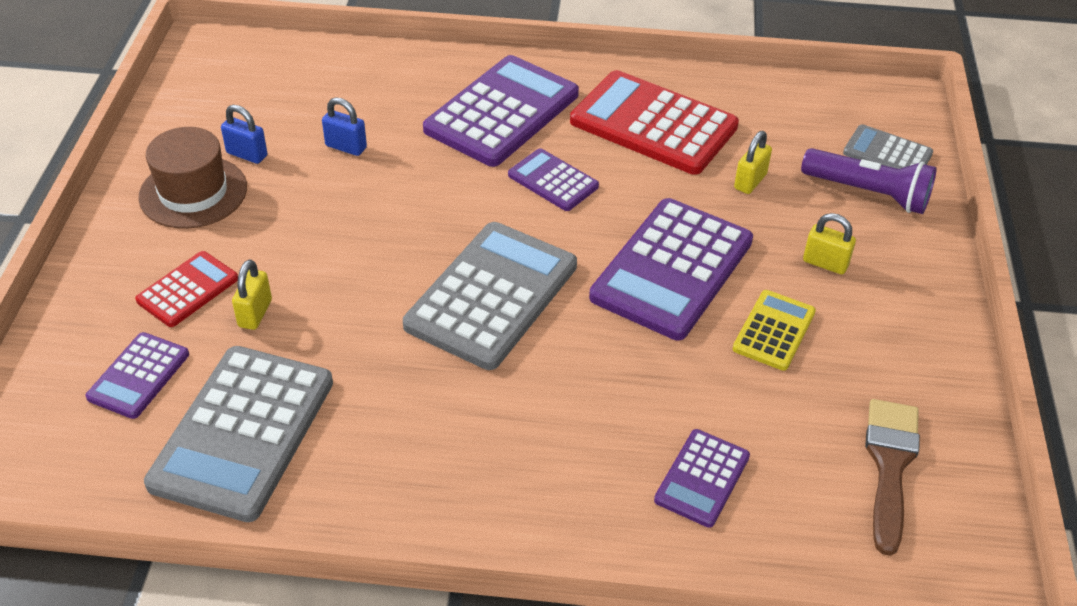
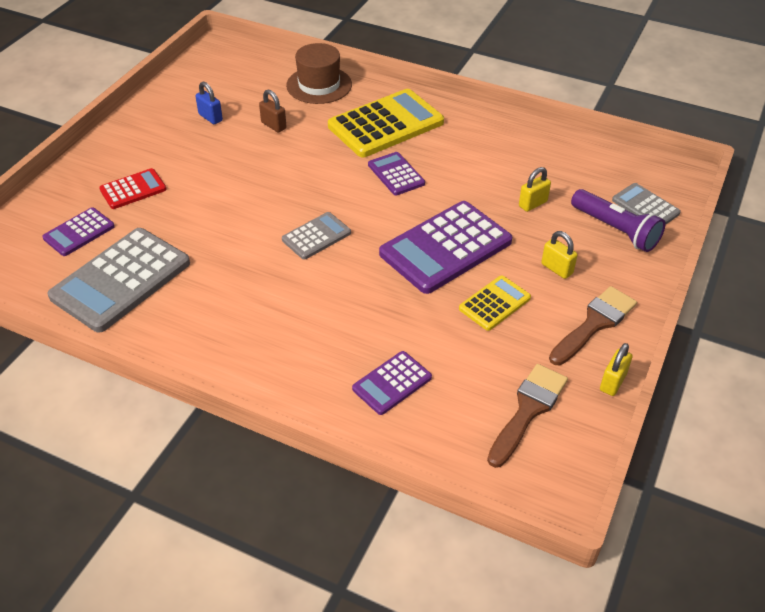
camera: 20 degrees right, 0 degrees up
(193, 192) = (166, 133): brown hat -> brown hat (319, 85)
(255, 313) = (165, 212): yellow padlock -> yellow padlock (612, 382)
(346, 147) = (273, 125): blue padlock -> brown padlock
(492, 296) = (316, 236): grey calculator -> grey calculator, size x0.52
(502, 112) = (386, 124): purple calculator -> yellow calculator
(653, 124) = (485, 153): red calculator -> none
(908, 326) = (594, 324): none -> brown brush

